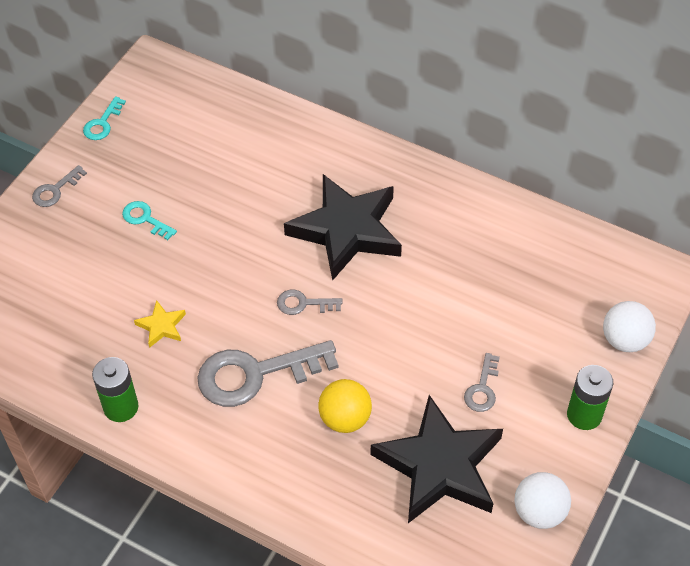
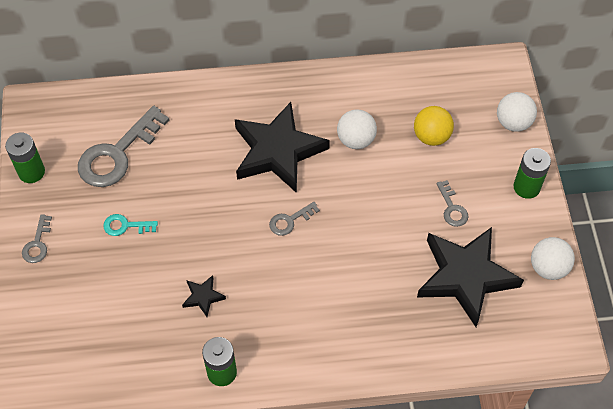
camera: 35 degrees left, 5 degrees up
(102, 123) = (31, 172): turquoise key -> green battery
(161, 326) = (203, 297): yellow star -> black star
(255, 374) = (297, 290): grey key -> grey key (117, 154)
(345, 418) = (381, 283): yellow ball -> yellow ball (431, 136)
(436, 263) = (356, 140): none -> white ball

